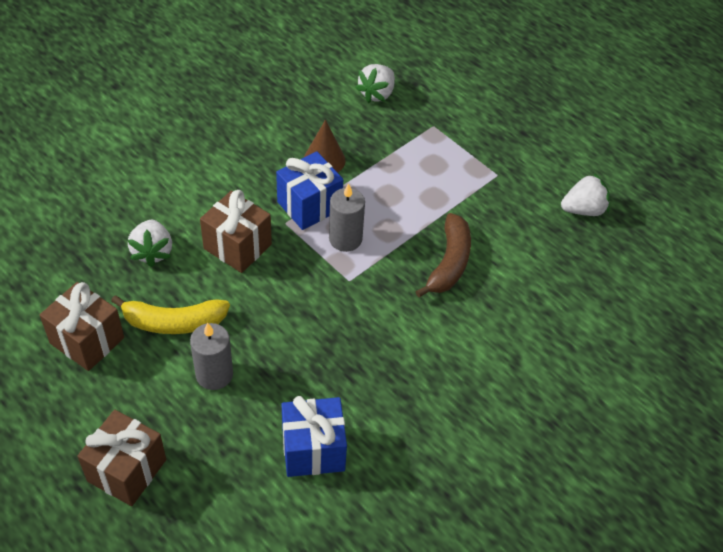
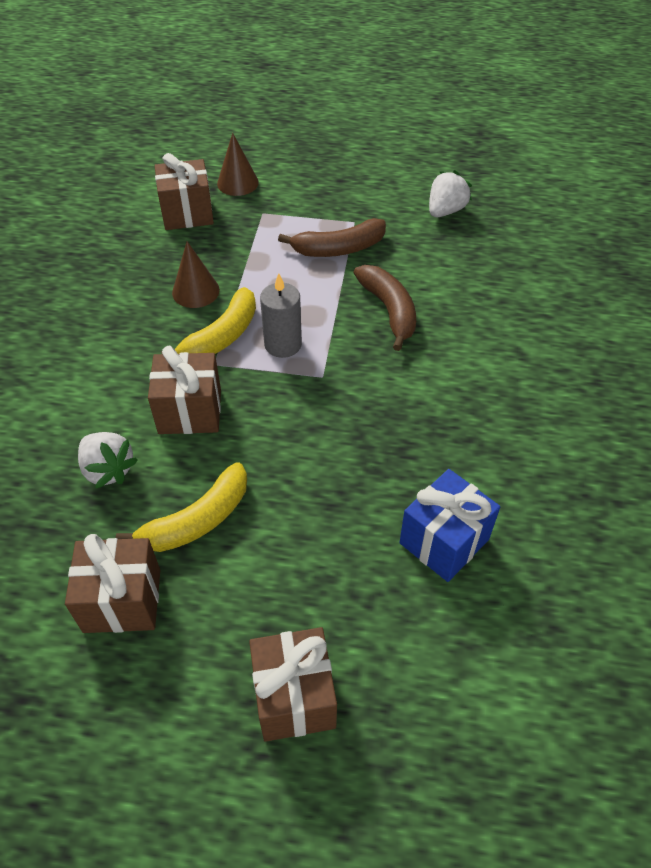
camera: 35 degrees left, 0 degrees up
(214, 374) = (286, 540): grey candle -> none
(309, 206) = (221, 336): blue gift -> yellow banana
(377, 94) = (187, 213): white strawberry -> brown gift
(439, 89) = (237, 183): none -> brown cone
(462, 190) = (339, 249): none -> brown banana

